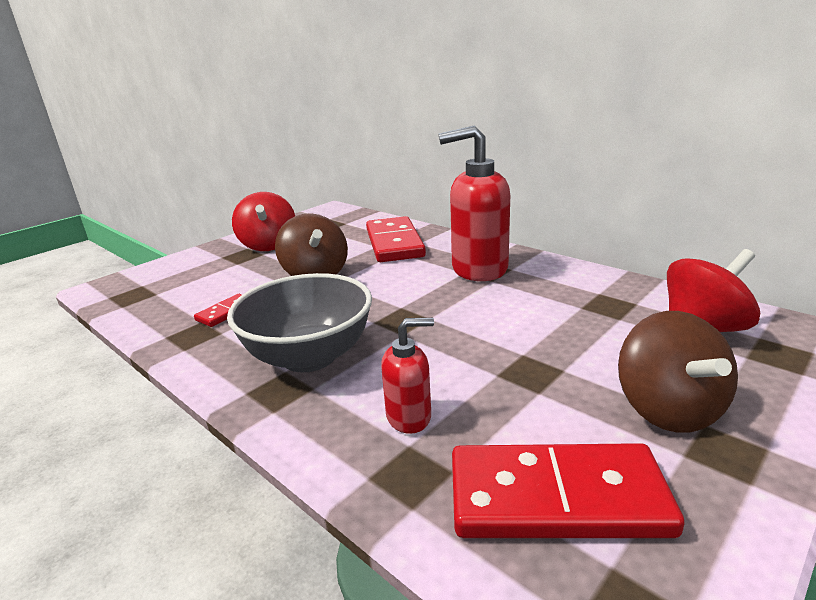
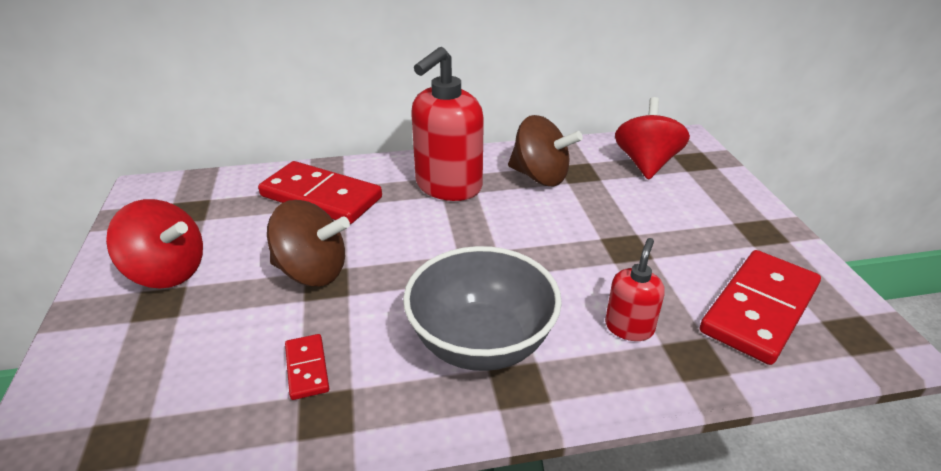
camera: 55 degrees left, 10 degrees up
(668, 409) = (712, 225): brown spinning top -> brown spinning top (540, 177)

